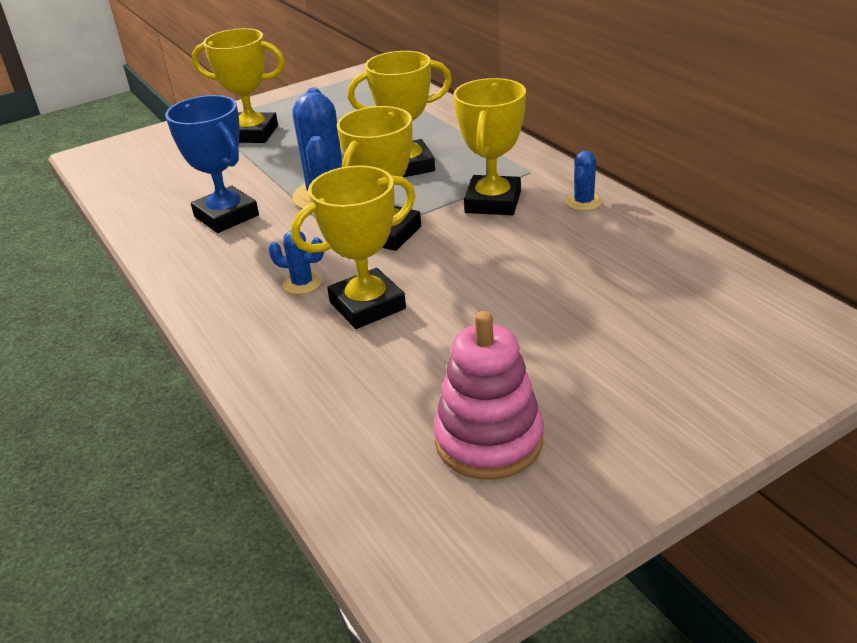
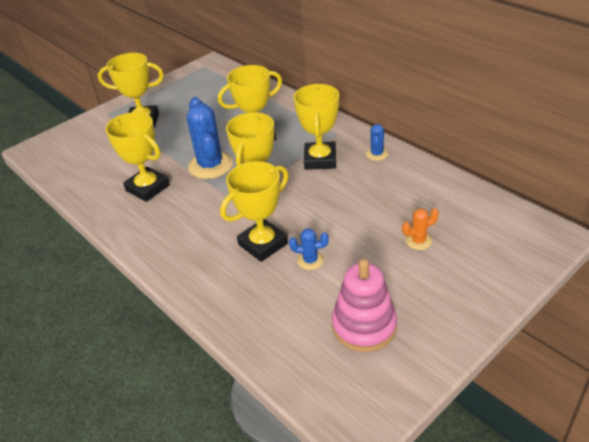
camera: 10 degrees left, 5 degrees up
(226, 216) = (148, 188): blue trophy -> yellow trophy
(302, 283) = (216, 233): blue cactus -> blue cactus (310, 260)
(616, 327) = (418, 241): none -> orange cactus

